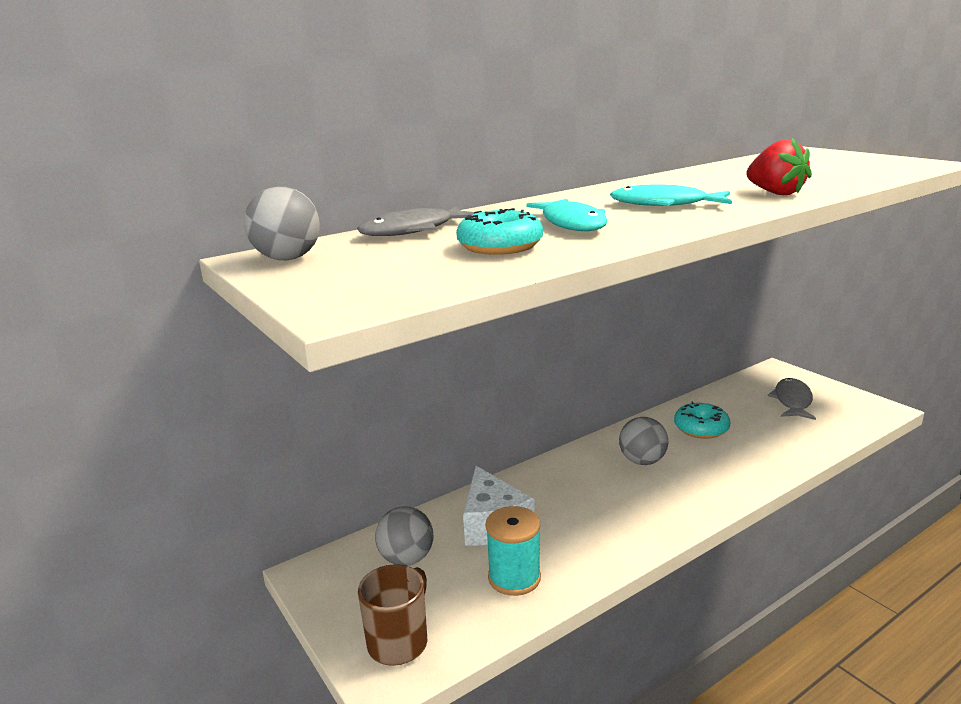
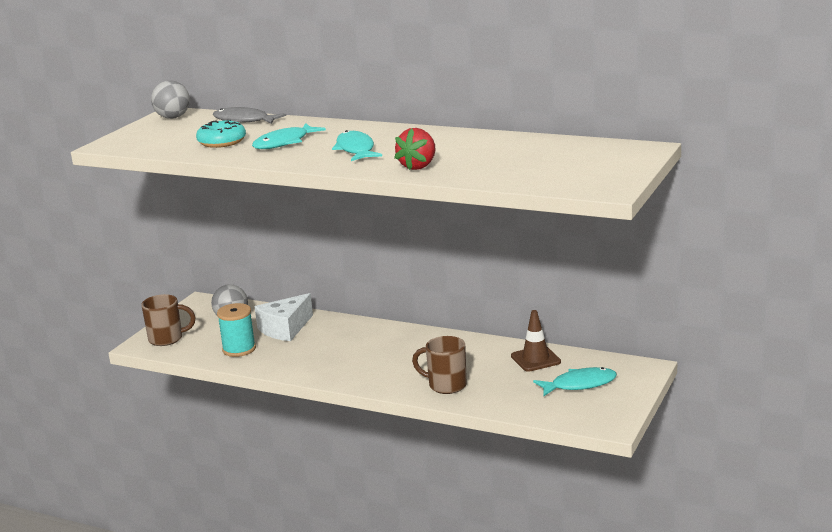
camera: 60 degrees right, 0 degrees up
(642, 461) = (406, 351): grey ball -> none
(701, 428) = (482, 359): turquoise donut -> none
(722, 405) = (535, 359): none -> brown traffic cone
(747, 461) = (446, 385): none -> brown mug
(792, 401) = (579, 385): grey fish -> turquoise fish

